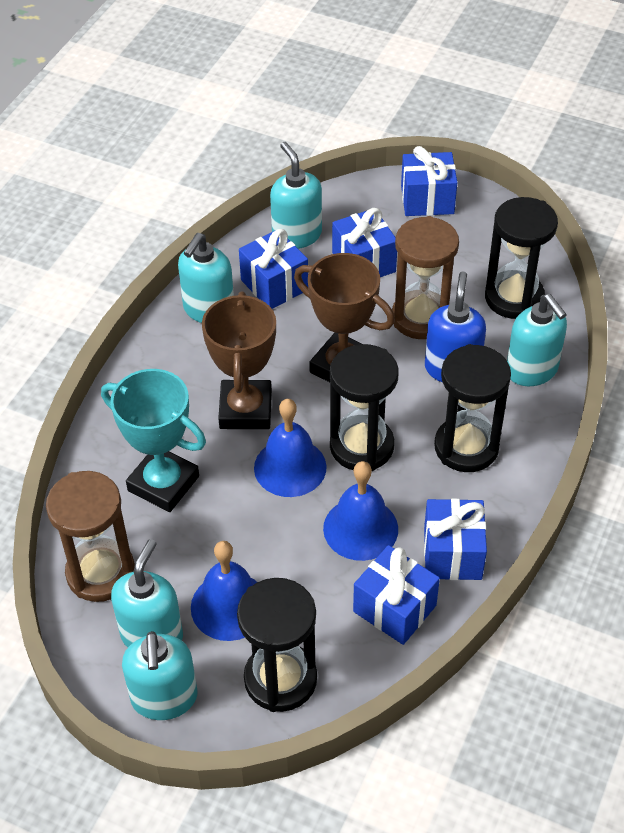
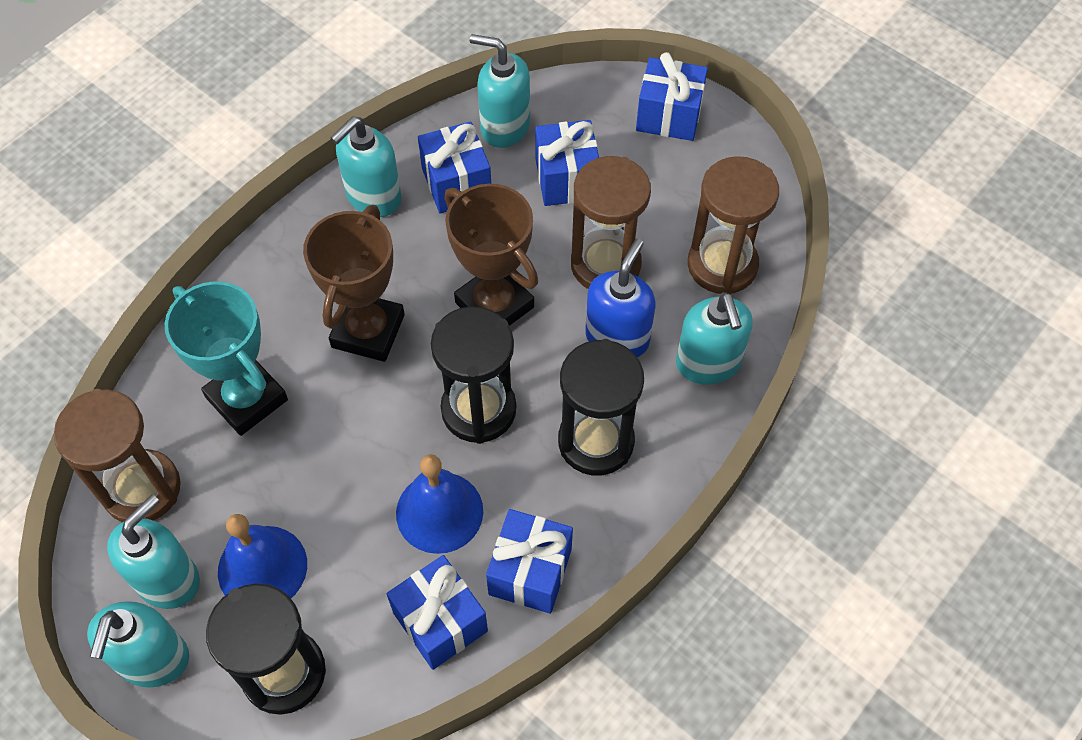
camera: 15 degrees right, 10 degrees up
(290, 467) = (390, 415): blue bell -> none
(296, 235) = (504, 126): turquoise soap dispenser -> turquoise soap dispenser turned 60 degrees counterclockwise
(514, 298) = (722, 265): black hourglass -> brown hourglass

